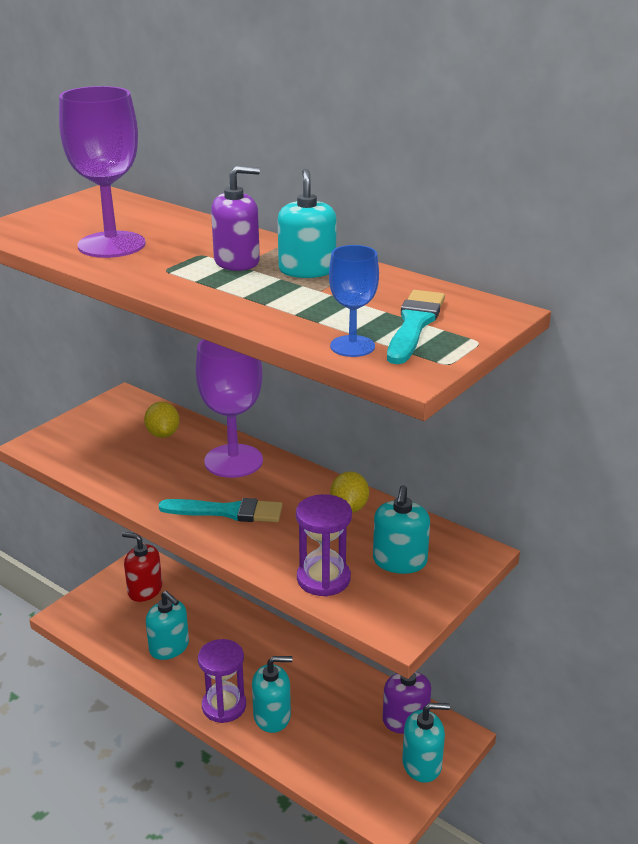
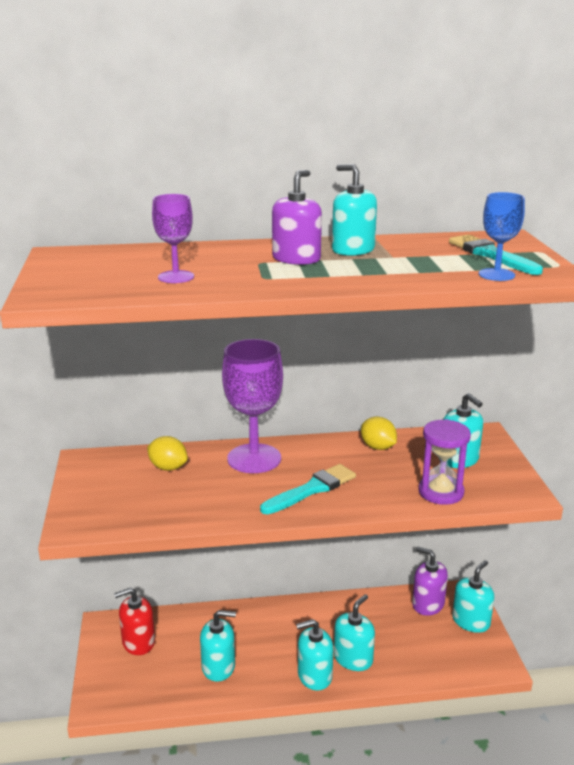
camera: 45 degrees left, 5 degrees down
(111, 245) = (176, 277): purple goblet -> purple goblet, size x0.54
(224, 706) = (314, 676): purple hourglass -> turquoise soap dispenser

